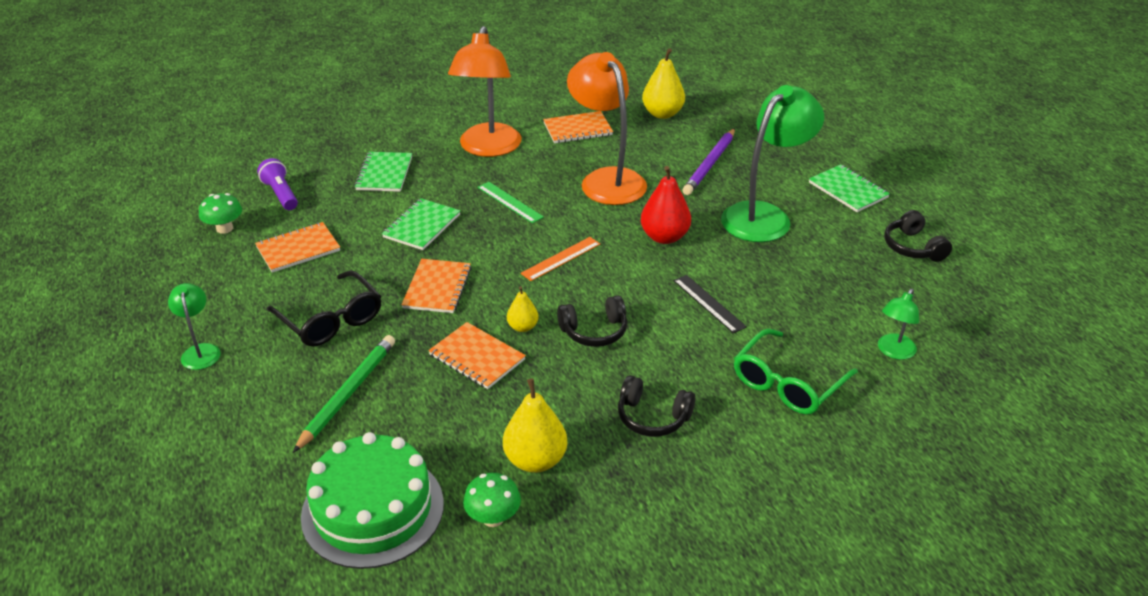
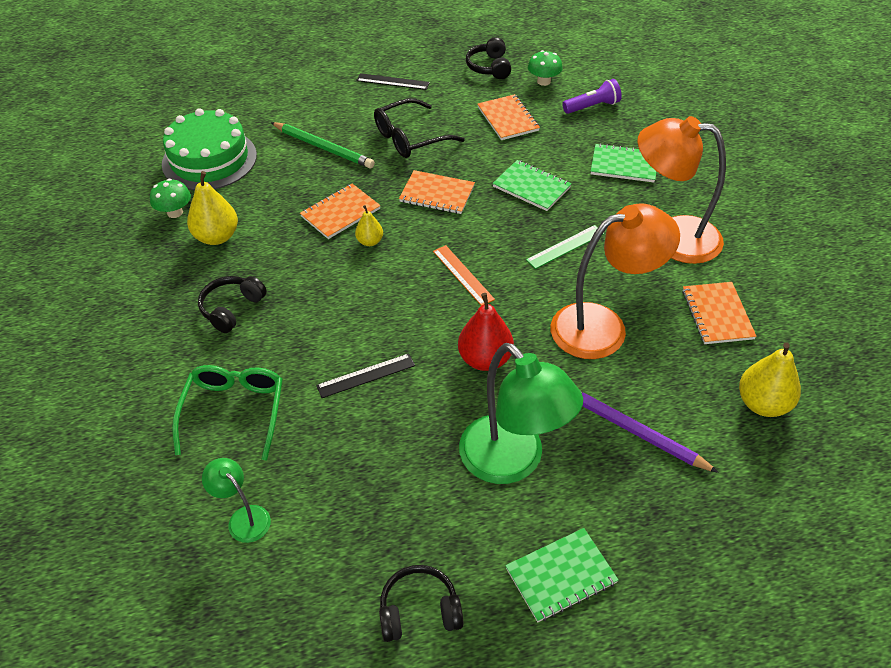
camera: 100 degrees right, 10 degrees up
(200, 351) = (392, 82): green lamp -> black ruler
(594, 331) = (350, 286): black headphones -> black headphones (489, 67)
(787, 383) = (234, 412): green glasses -> green glasses turned 45 degrees clockwise

